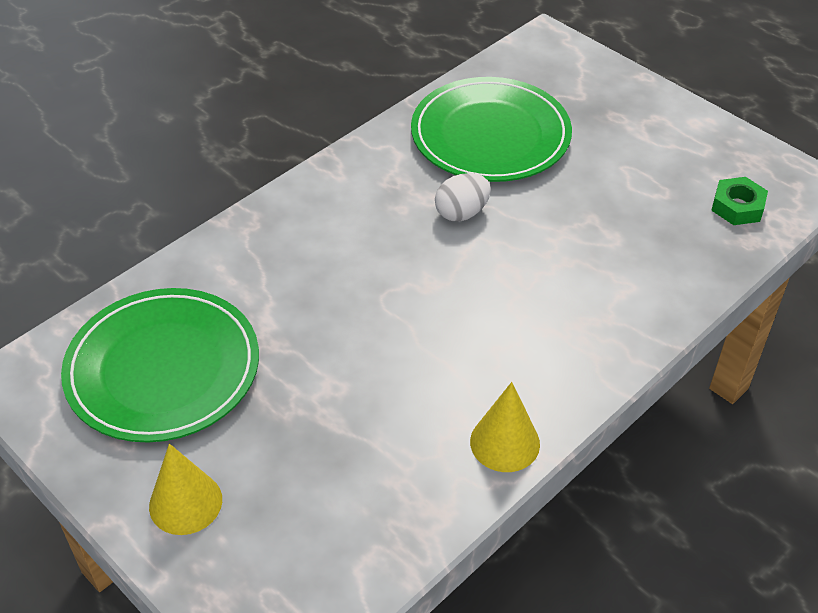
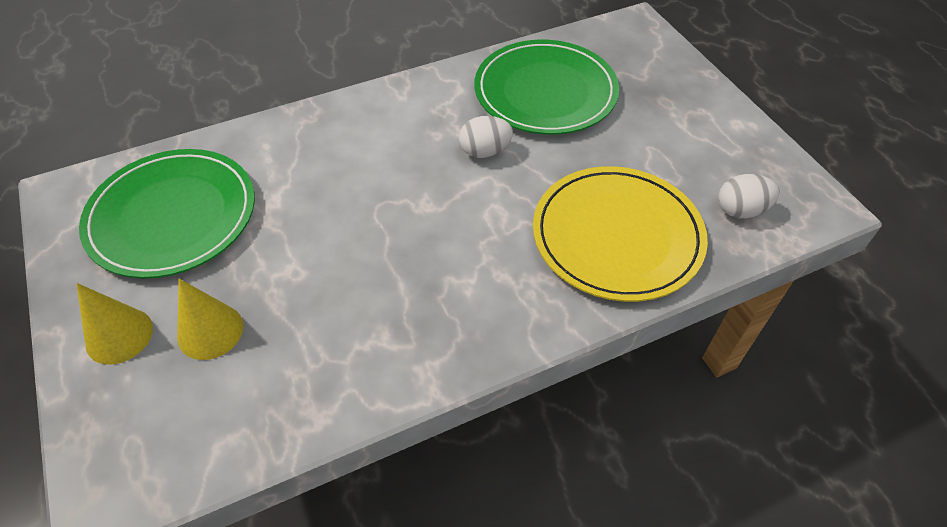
camera: 20 degrees right, 5 degrees up
(505, 442) = (409, 369): yellow cone -> yellow cone (210, 331)
(636, 262) = (617, 236): none -> yellow plate
(737, 207) = (741, 210): green nut -> white egg

